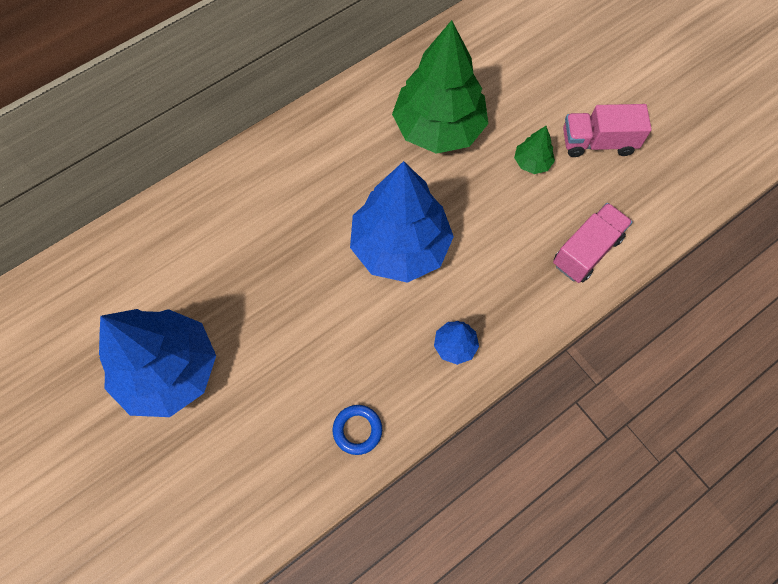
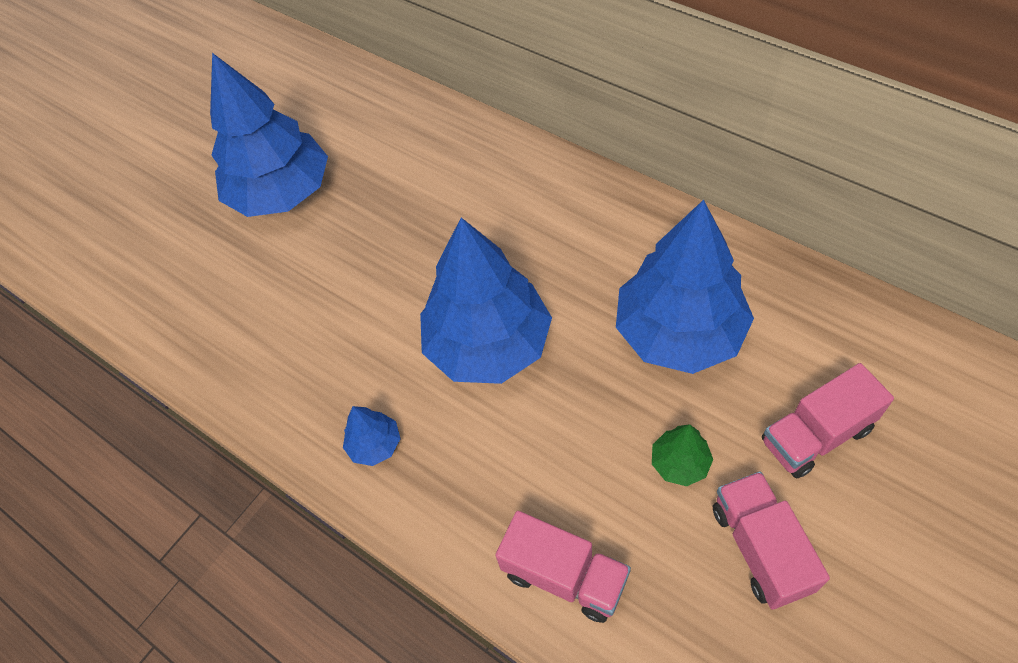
camera: 80 degrees right, 10 degrees down
(357, 430) = (251, 376): blue ring -> none
(439, 128) = (679, 332): green tree -> blue tree
(537, 87) = (816, 435): none -> pink truck

